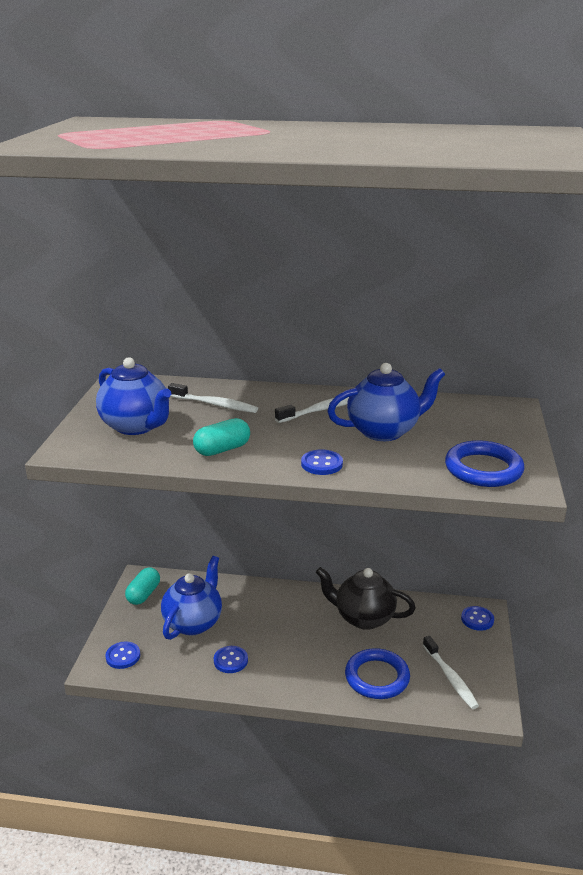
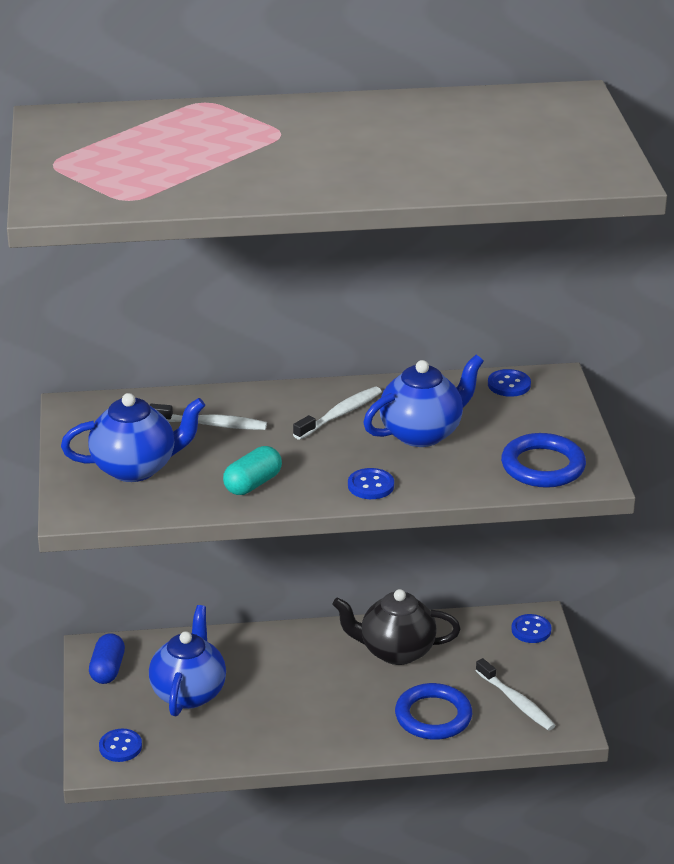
camera: 15 degrees left, 5 degrees up
(136, 426) = (135, 468): blue teapot -> blue teapot turned 45 degrees counterclockwise
(143, 594) = (107, 669): turquoise capsule -> blue capsule
(230, 660) = (254, 728): blue button -> blue button (509, 385)

